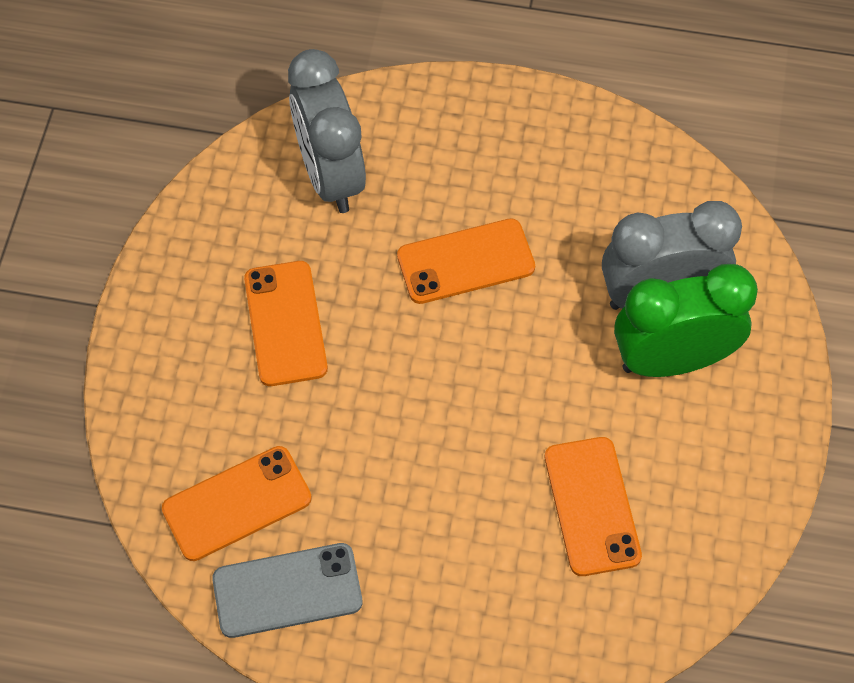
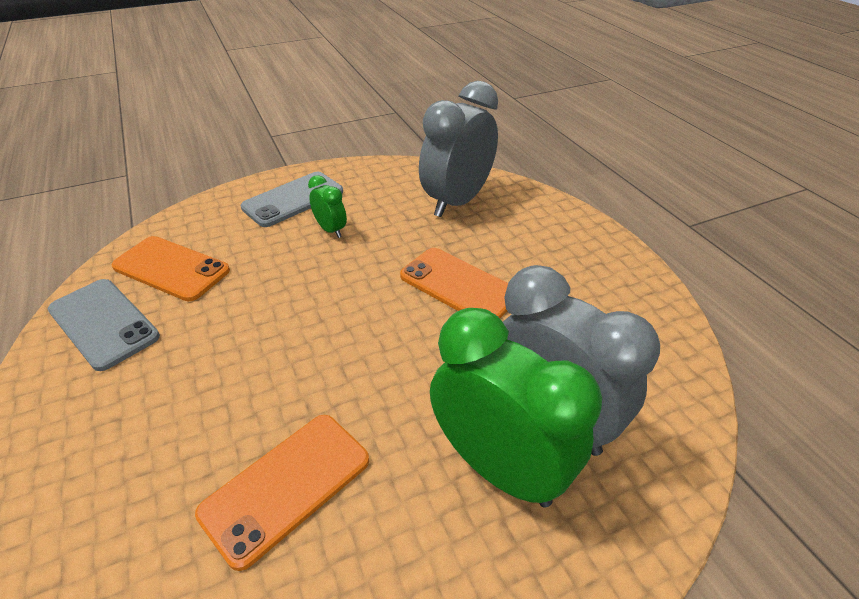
camera: 55 degrees right, 20 degrees down
(191, 332) = (293, 199): none -> grey phone
(285, 323) = (331, 230): orange phone -> green clock

